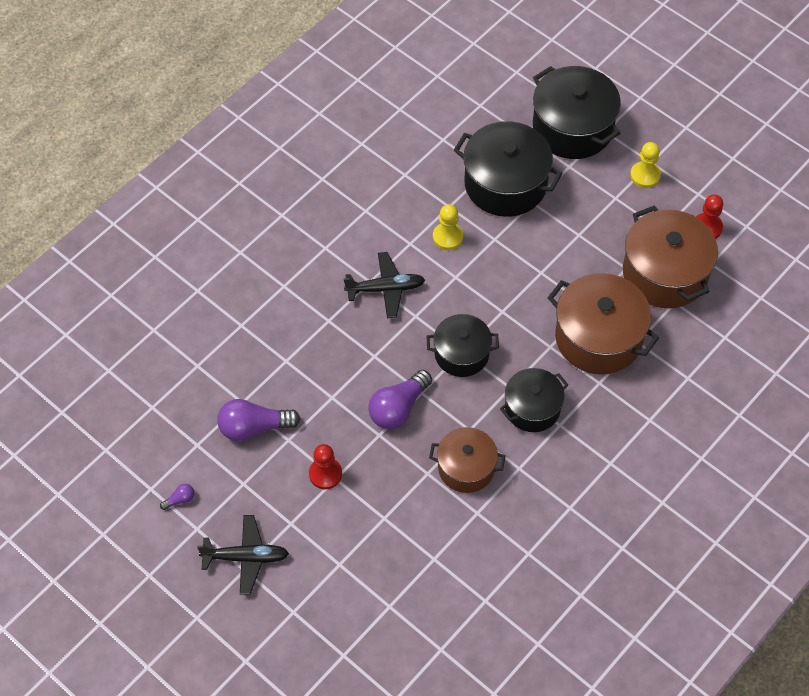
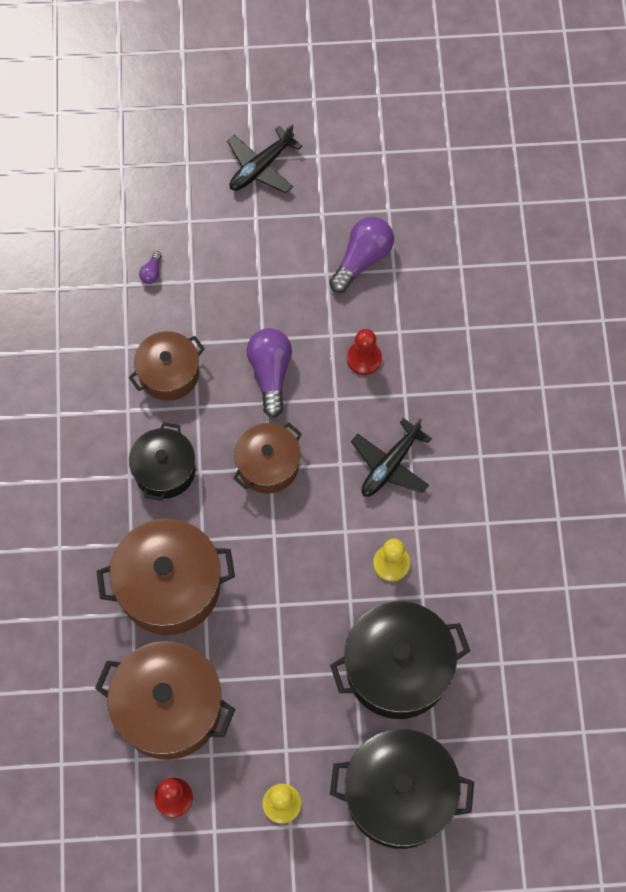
camera: 135 degrees right, 10 degrees up
(180, 500) = (353, 163): purple light bulb -> purple light bulb (152, 272)
(325, 474) = (270, 273): red pawn -> red pawn (364, 358)
(461, 354) = (268, 465): black pot -> brown pot

